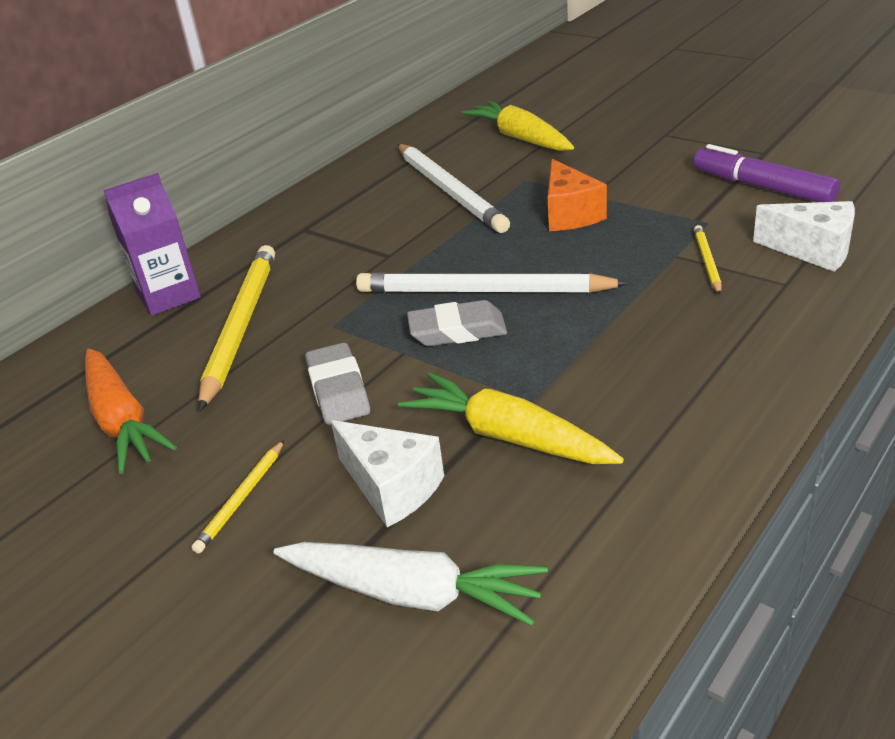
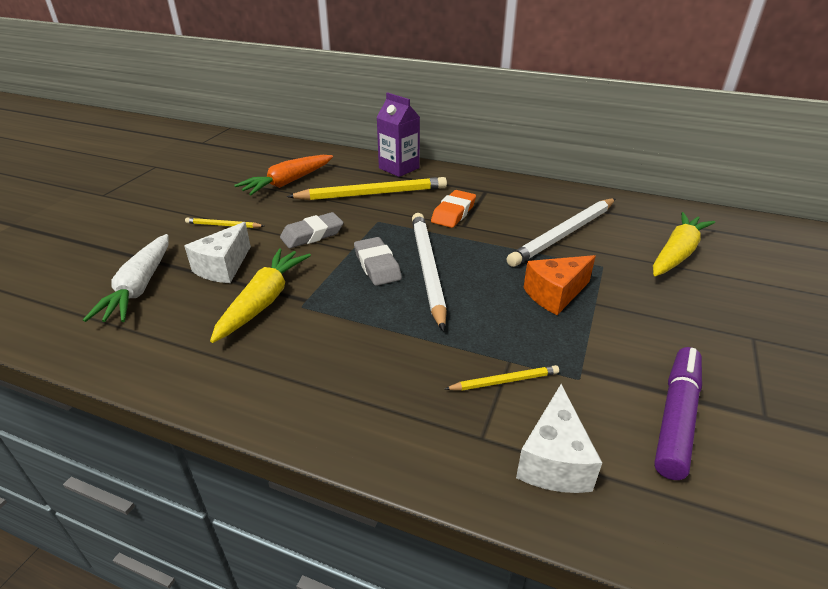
camera: 70 degrees right, 0 degrees up
(350, 259) = (453, 213): none -> orange eraser

